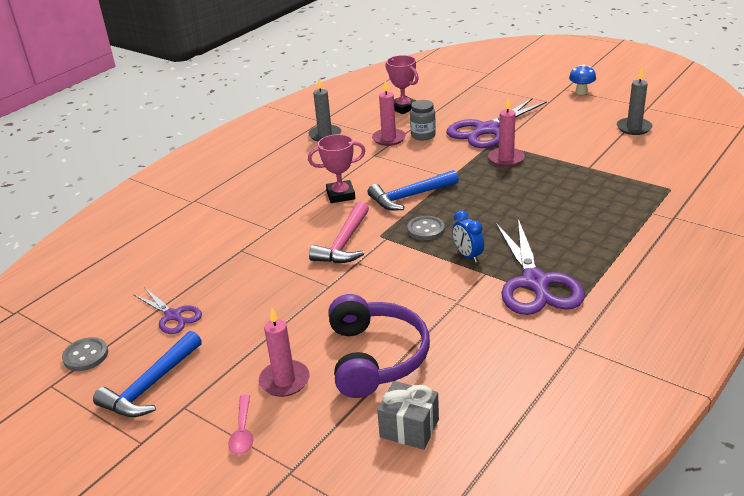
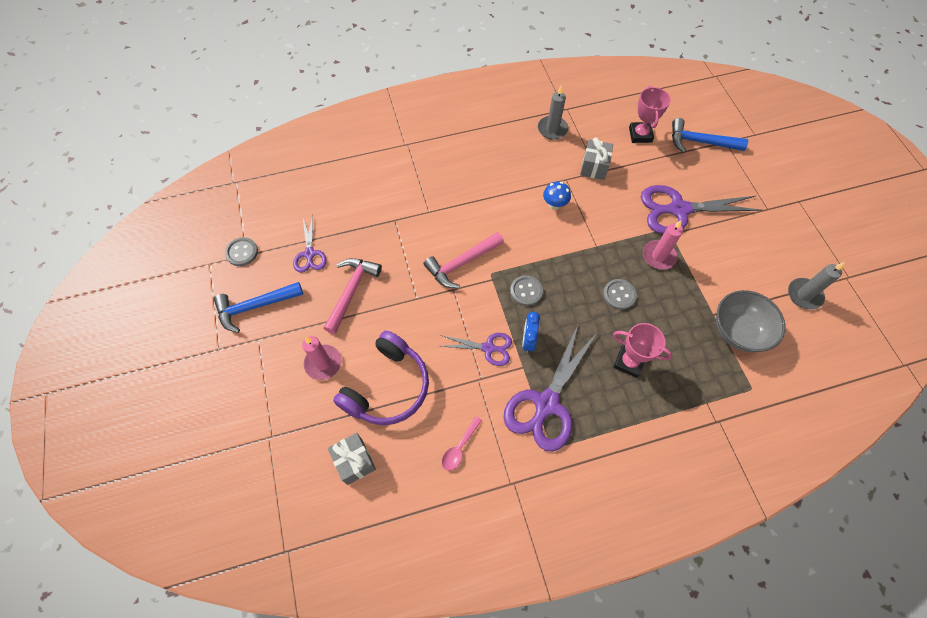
camera: 35 degrees right, 30 degrees up
(243, 432) = (271, 385): pink spoon -> pink spoon (459, 447)
(253, 316) = (351, 291): none -> pink hammer
(340, 195) = (503, 209): pink trophy -> pink trophy (629, 362)
(389, 139) = (594, 167): pink candle -> grey gift
(410, 196) = (548, 247): blue hammer -> blue hammer (700, 142)
(423, 135) = (623, 181): grey jar -> none
(438, 279) = (488, 348): none -> purple scissors
(505, 193) = (619, 295): none -> grey button
(581, 92) = (809, 215): blue mushroom -> blue mushroom (554, 205)
(618, 166) = (738, 331): none -> grey bowl

